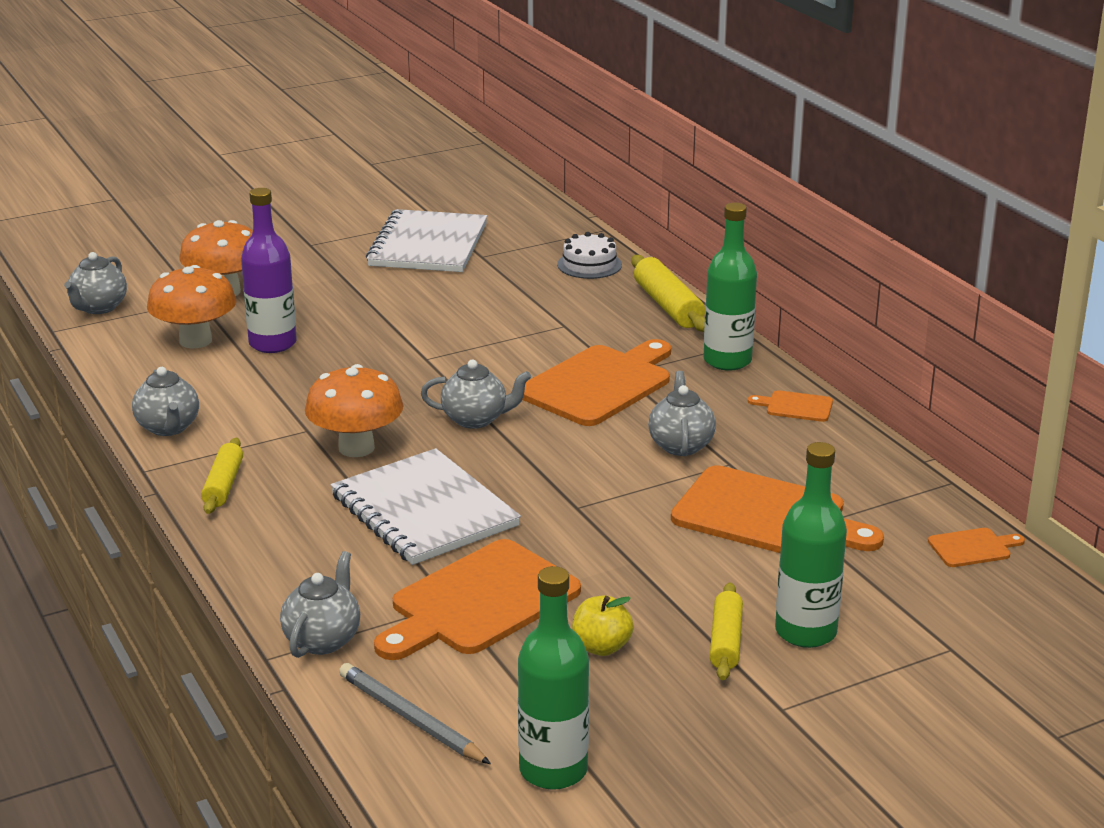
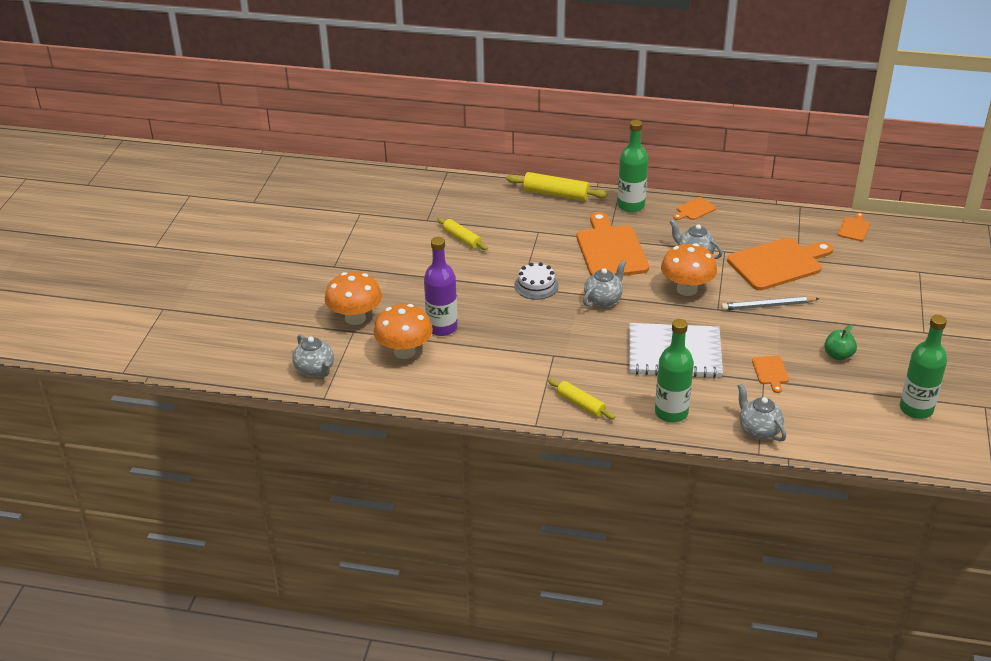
camera: 50 degrees left, 10 degrees up
(168, 428) = (497, 399): grey teapot -> none
(356, 448) = (590, 347): orange mushroom -> orange mushroom (686, 289)
(410, 718) = (845, 431): grey pencil -> grey pencil (767, 306)
(428, 245) = (390, 230): white notebook -> none
(479, 602) = (770, 372): orange cutting board -> orange cutting board, size x0.45
(589, 264) = (481, 194): white cake -> white cake (536, 285)
(601, 647) = (838, 355): yellow apple -> green apple
(725, 641) = (863, 322): yellow rolling pin -> yellow rolling pin (462, 239)
(805, 632) = (876, 299): green bottle -> green bottle (671, 413)

